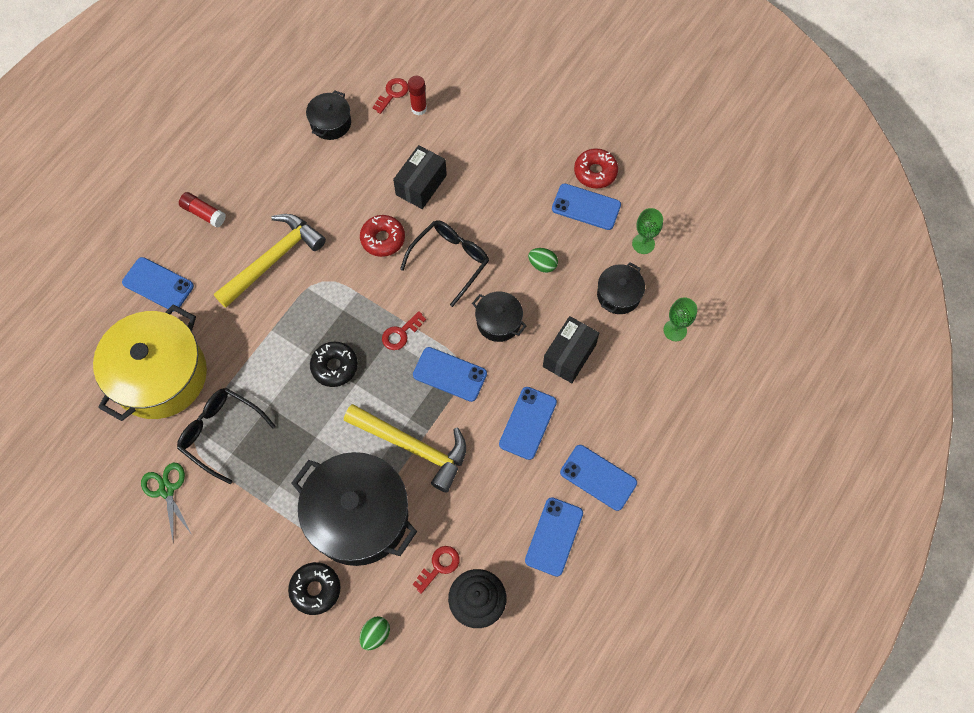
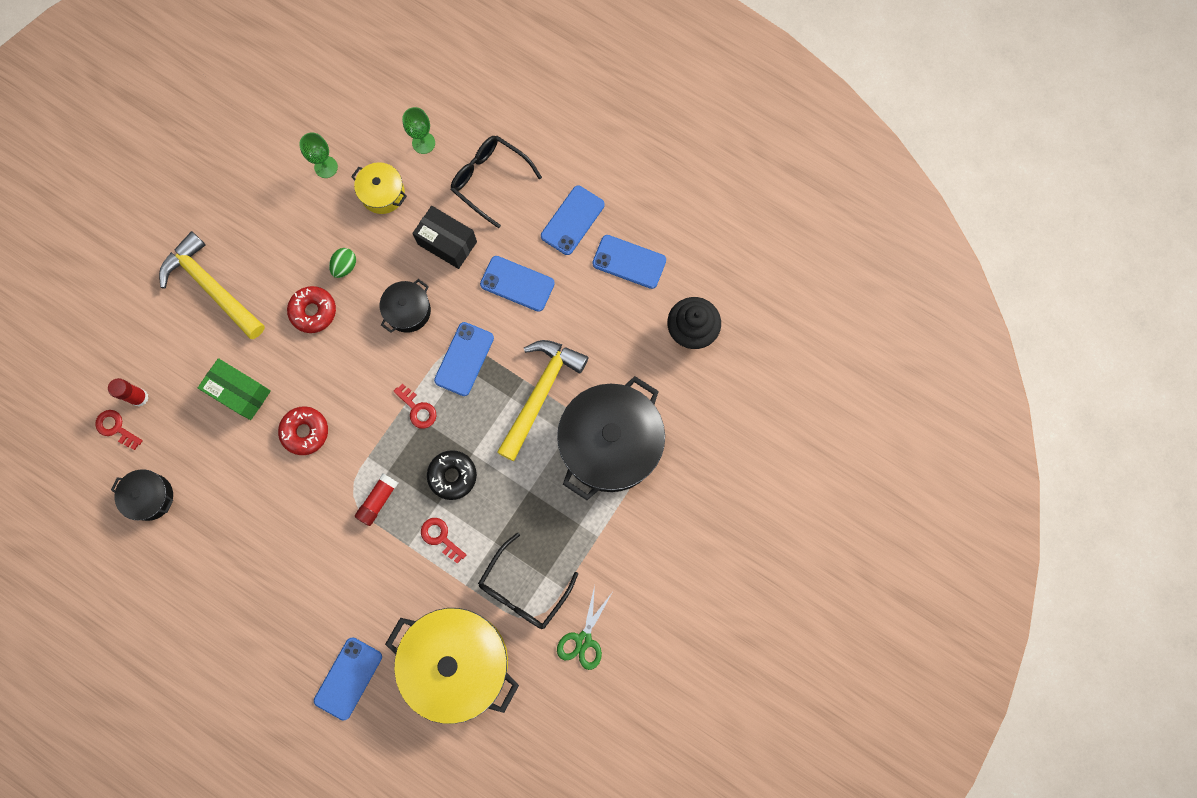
camera: 90 degrees left, 10 degrees up
(167, 490) = (583, 640): green scissors -> green scissors turned 45 degrees counterclockwise
(204, 213) = (260, 635): red glue stick -> red glue stick (378, 500)
(273, 260) = (324, 550): yellow hammer -> yellow hammer (212, 287)
(315, 589) = (681, 481): black donut -> none
(375, 634) = (722, 423): green egg -> none
(421, 185) = (240, 392): black box -> green box
(439, 566) = (658, 366): red key -> red key (440, 537)
(450, 261) = (336, 360): black glasses -> black glasses (490, 180)
(586, 207) = (279, 221): blue phone -> none
(595, 172) = (237, 210): red donut -> red donut (313, 311)
(618, 295) = (382, 193): black pot -> yellow pot

